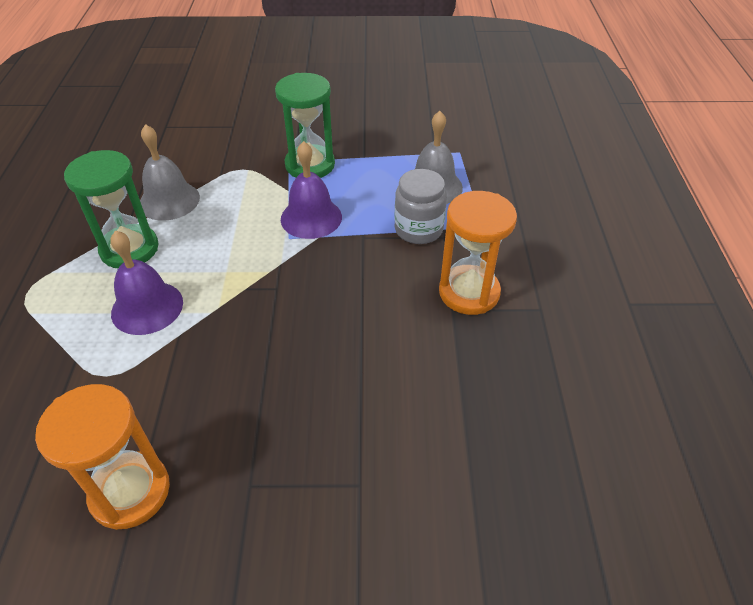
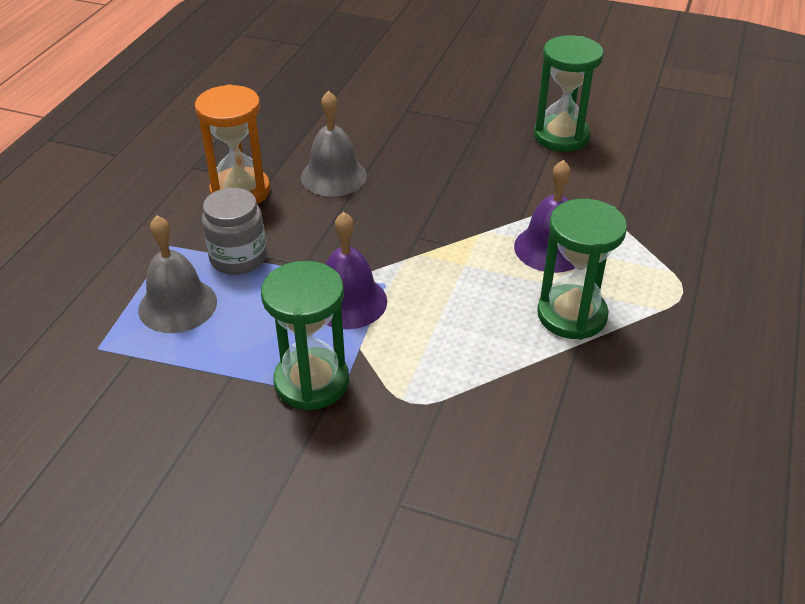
camera: 160 degrees left, 5 degrees down
(130, 492) = (561, 136): orange hourglass -> green hourglass
(169, 200) = (521, 372): grey bell -> grey bell (333, 176)

